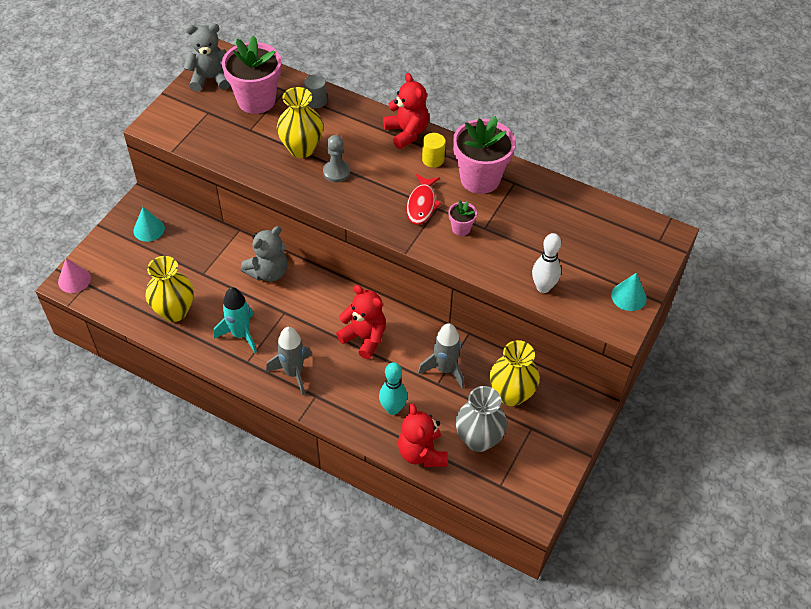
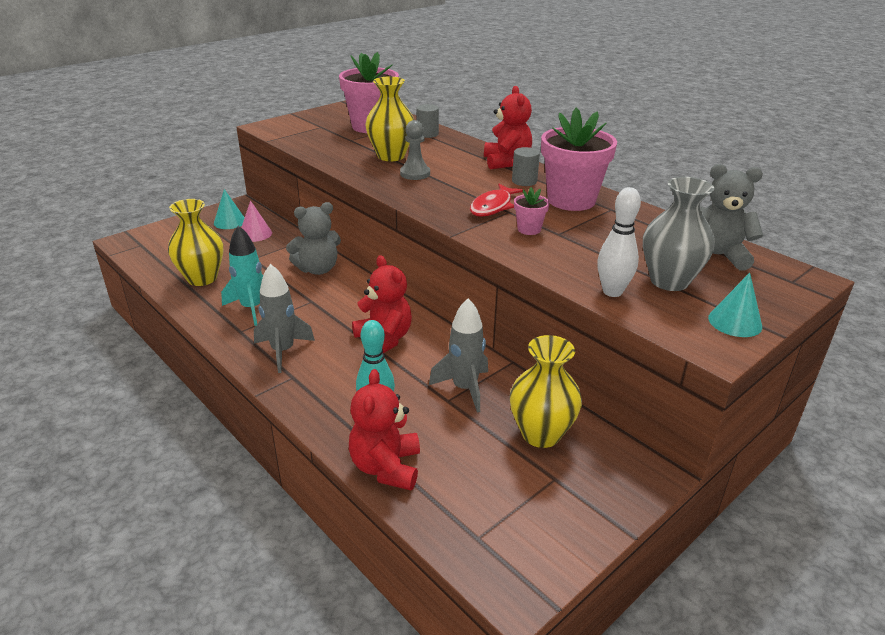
camera: 20 degrees right, 20 degrees down
(74, 280) = (132, 240): pink cone -> pink cone (255, 234)
(210, 78) = (340, 111): grey teddy bear -> grey teddy bear (716, 256)
(433, 159) = (524, 181): yellow cylinder -> grey cylinder
(478, 439) = (472, 472): grey vase -> grey vase (669, 281)

